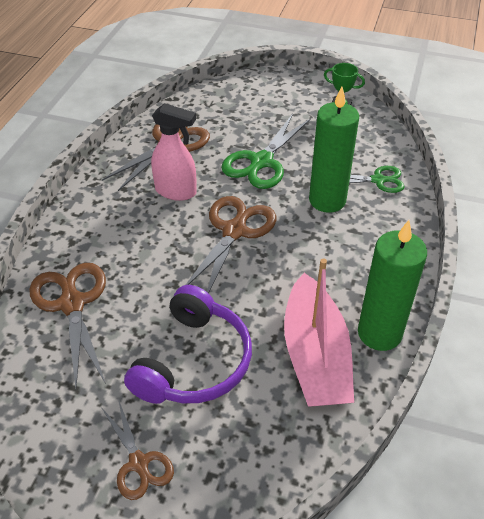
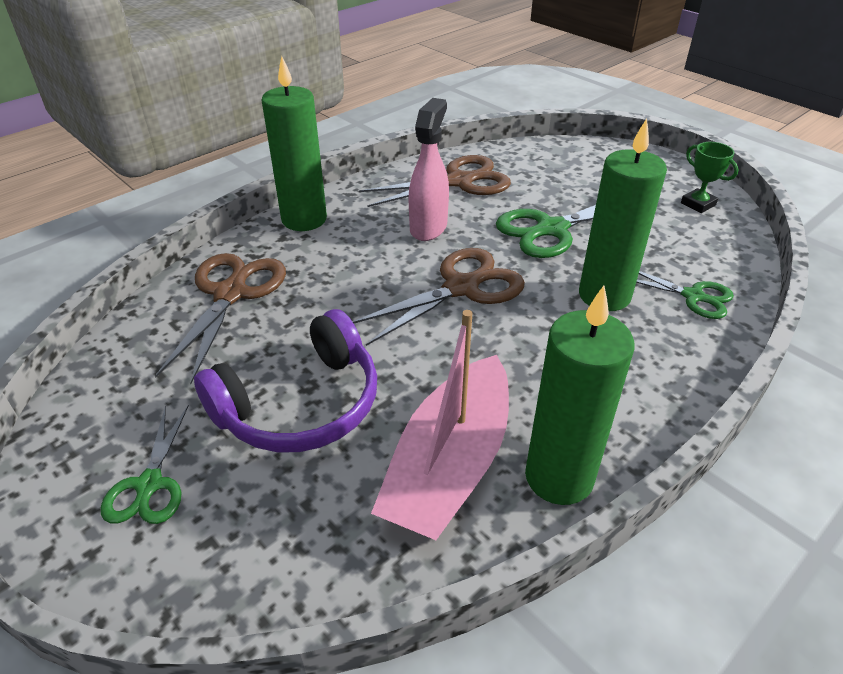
camera: 30 degrees right, 5 degrees down
(76, 220) = (304, 219): none -> green candle
(139, 463) = (149, 484): brown scissors -> green scissors
(176, 191) = (428, 227): pink spray bottle -> pink spray bottle turned 120 degrees counterclockwise

